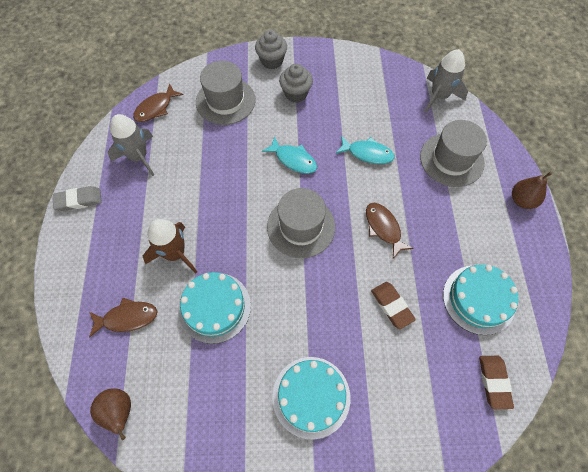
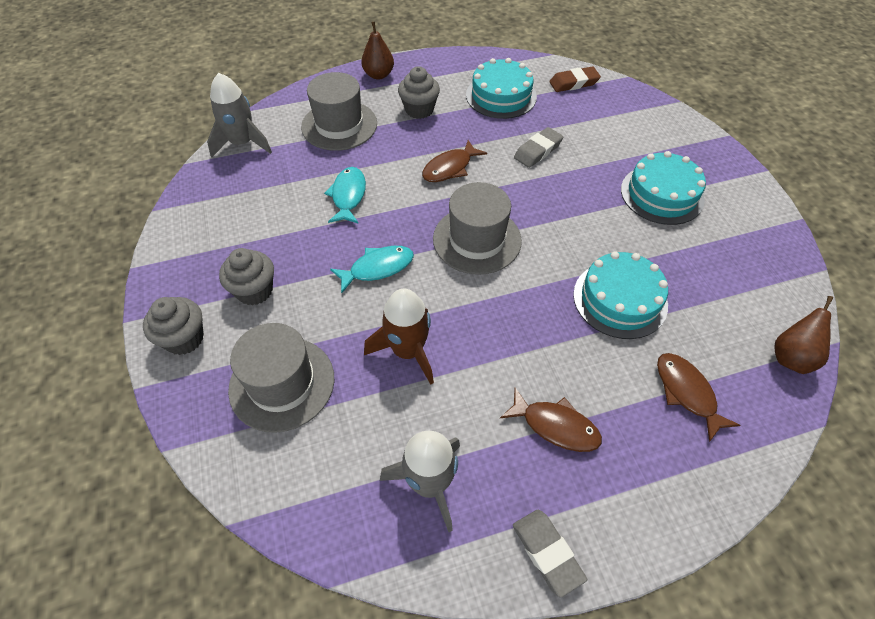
camera: 105 degrees left, 10 degrees down
(156, 108) = (315, 496): brown fish -> brown fish (555, 426)
(175, 254) = (573, 366): brown rocket -> brown rocket (408, 351)
(293, 159) = (377, 268): turquoise fish -> turquoise fish turned 45 degrees clockwise
(391, 306) = (538, 151): brown eraser -> grey eraser
(465, 222) = (419, 110): none -> grey cupcake

